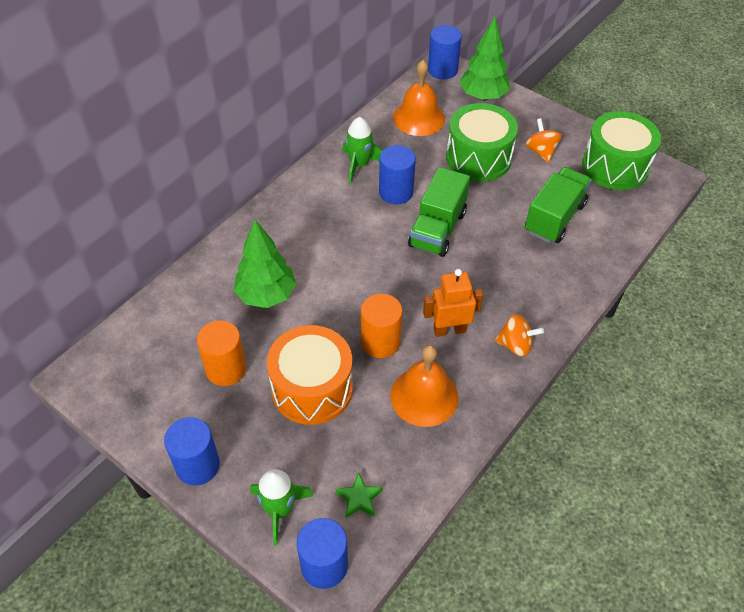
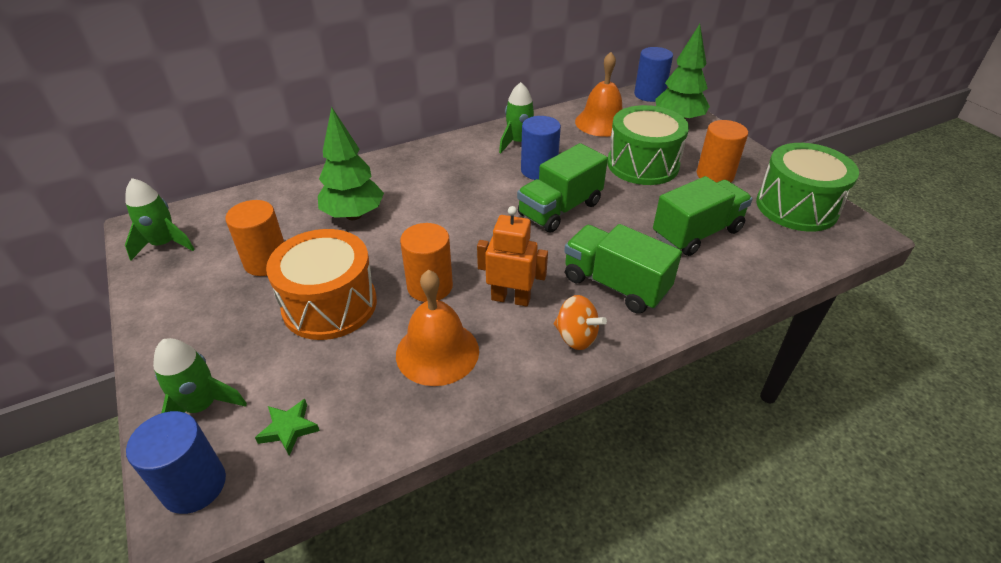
camera: 25 degrees right, 10 degrees down
(116, 386) = (164, 244): none -> green rocket
(197, 465) = (167, 334): blue cylinder -> none
(519, 289) = (615, 285): none -> green truck
(541, 151) = (715, 175): orange spinning top -> orange cylinder

